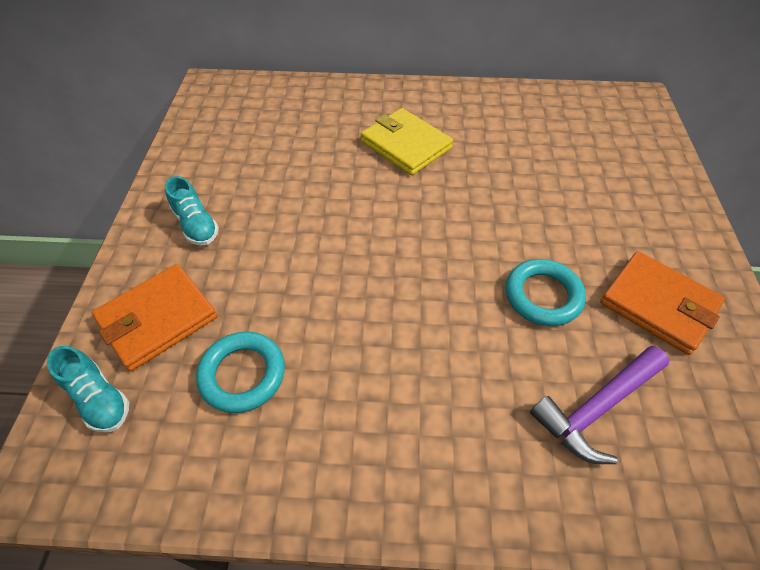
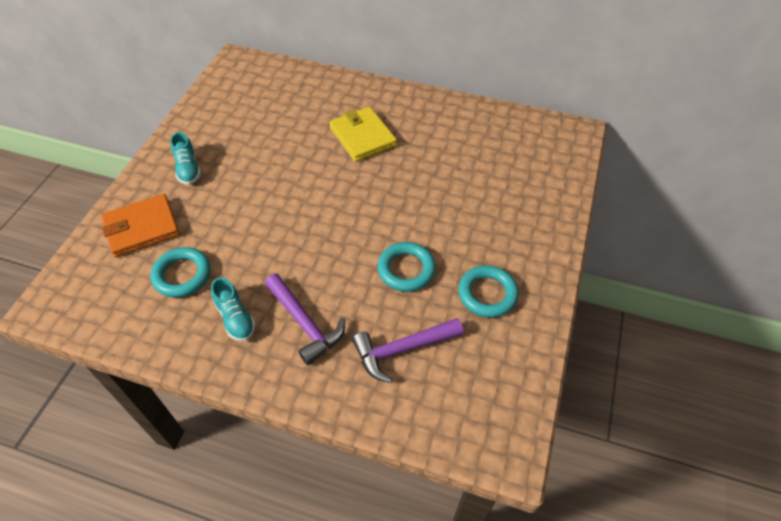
camera: 15 degrees right, 0 degrees up
(99, 399) = (91, 269): turquoise shoe -> turquoise shoe (235, 318)
(449, 404) = (305, 324): none -> purple hammer
(658, 304) = (487, 294): orange wallet -> turquoise ring

